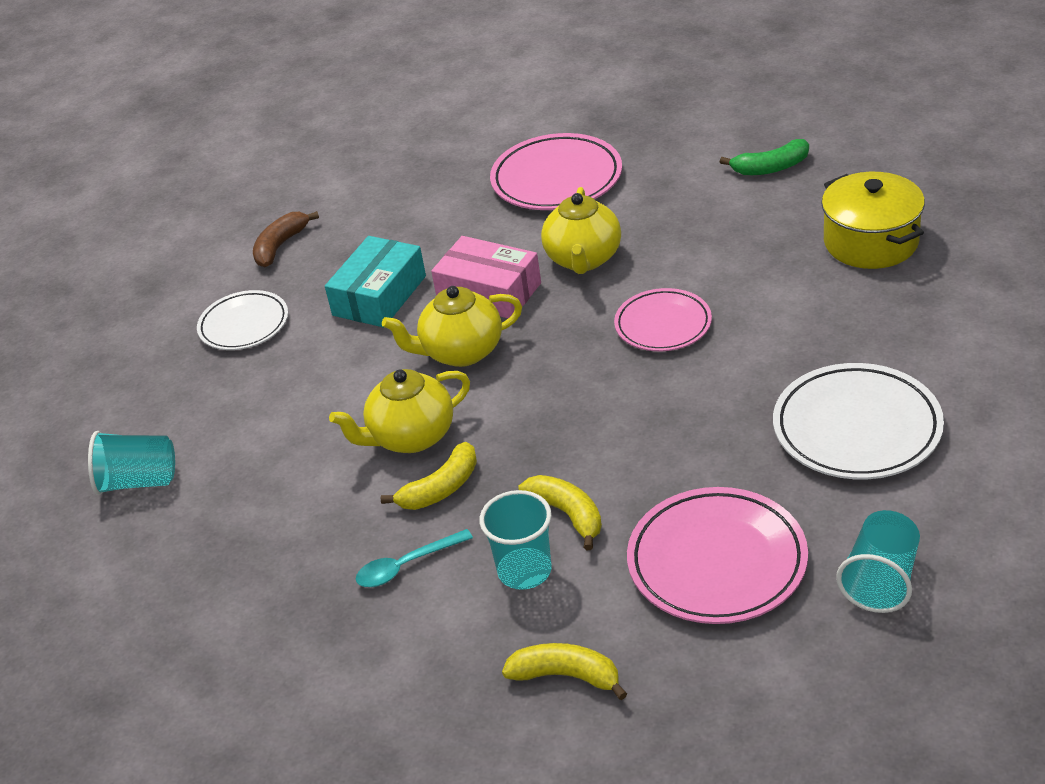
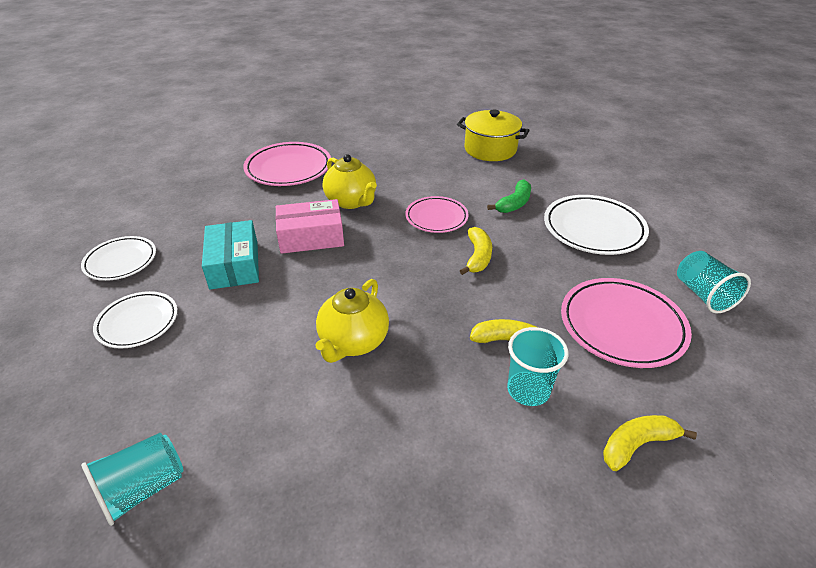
camera: 45 degrees left, 0 degrees up
(280, 246) = (121, 261): brown banana -> white plate
(406, 566) = (448, 431): turquoise spoon -> none
(441, 488) = (412, 365): yellow banana -> yellow banana (478, 257)
(461, 352) = (330, 276): yellow teapot -> none
(771, 168) = (402, 133): green banana -> green banana (514, 203)

